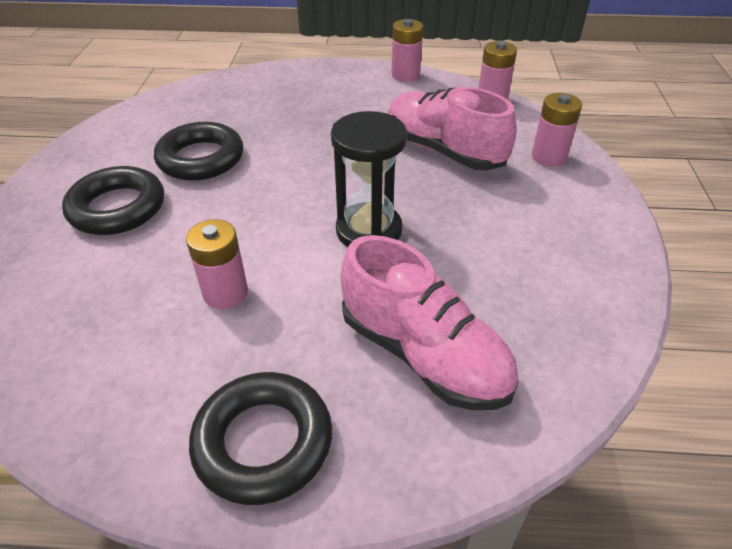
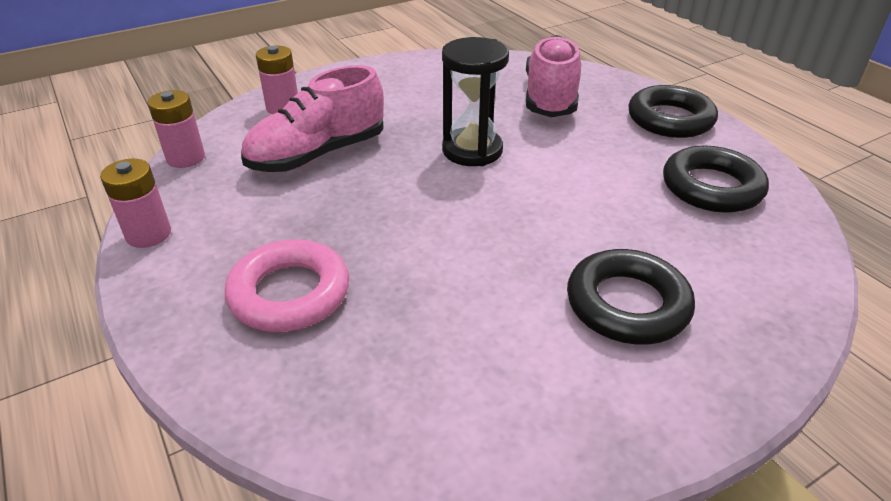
camera: 125 degrees left, 5 degrees down
(201, 158) = (487, 300): black ring -> black ring (711, 187)
(225, 293) = (613, 180): pink battery -> none
(296, 102) = (289, 293): none -> pink ring
(443, 150) = (318, 155): pink shoe -> pink shoe turned 45 degrees clockwise

